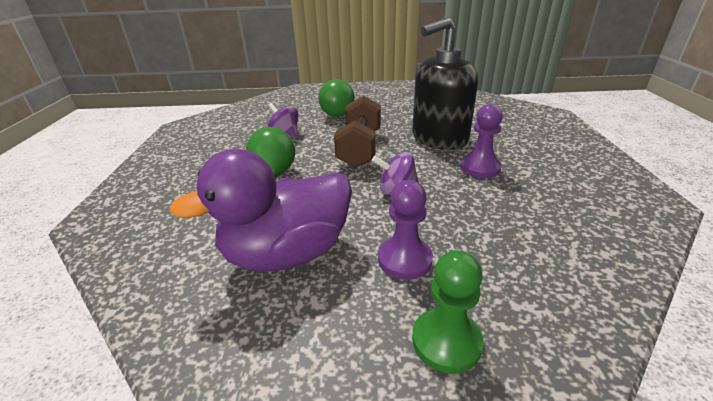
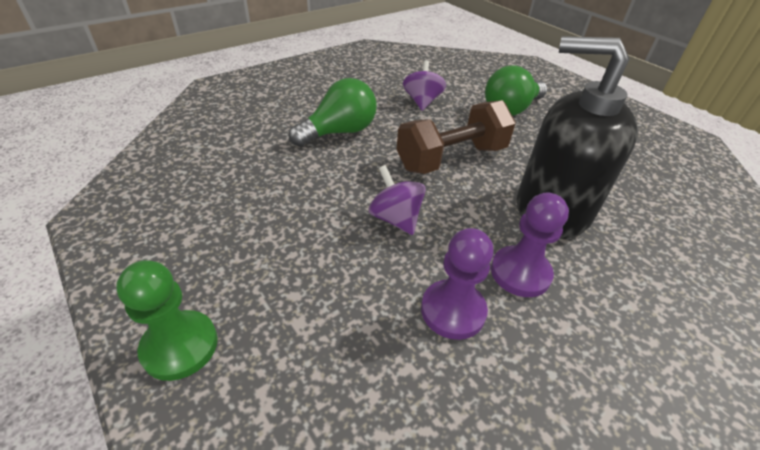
camera: 50 degrees right, 10 degrees up
(287, 253) = (239, 193): purple duck -> none
(404, 259) = (279, 272): purple pawn -> purple pawn (453, 310)

